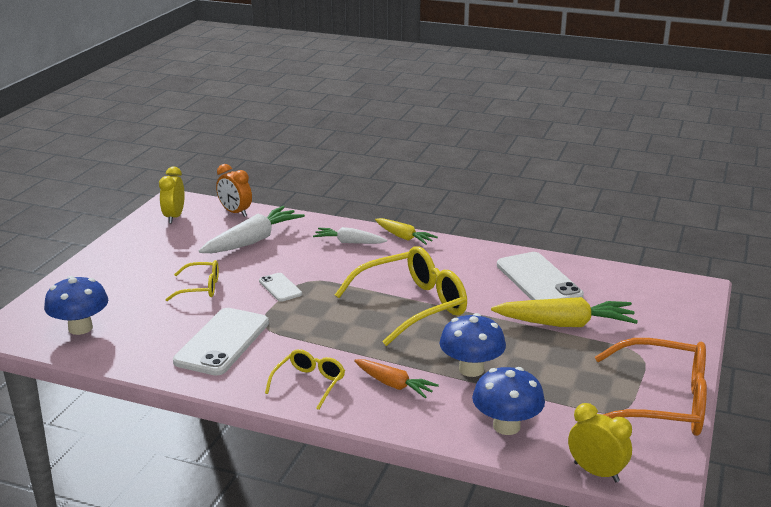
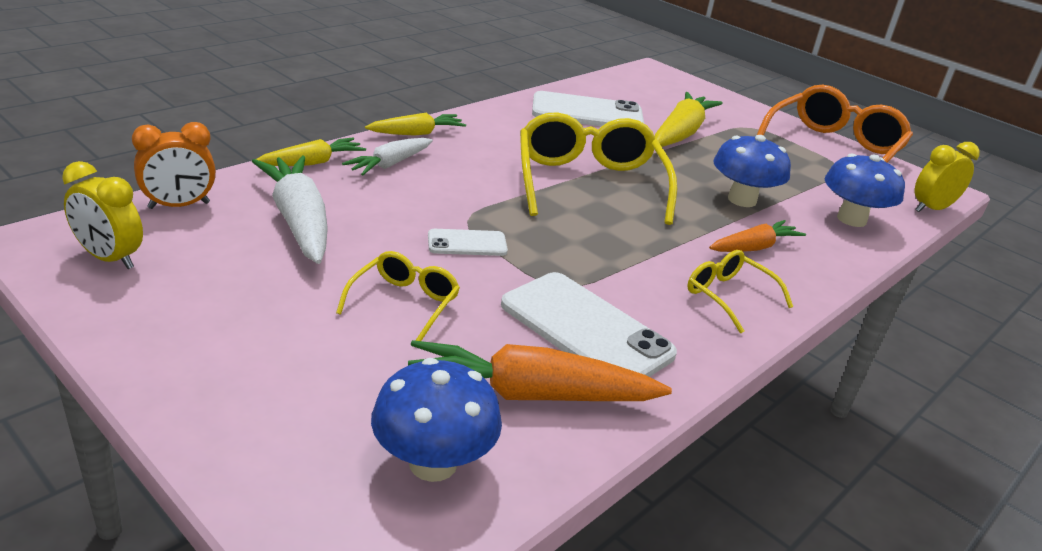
camera: 70 degrees left, 5 degrees up
(148, 339) = (529, 395): none -> orange carrot
(321, 224) = (312, 163): none -> yellow carrot

